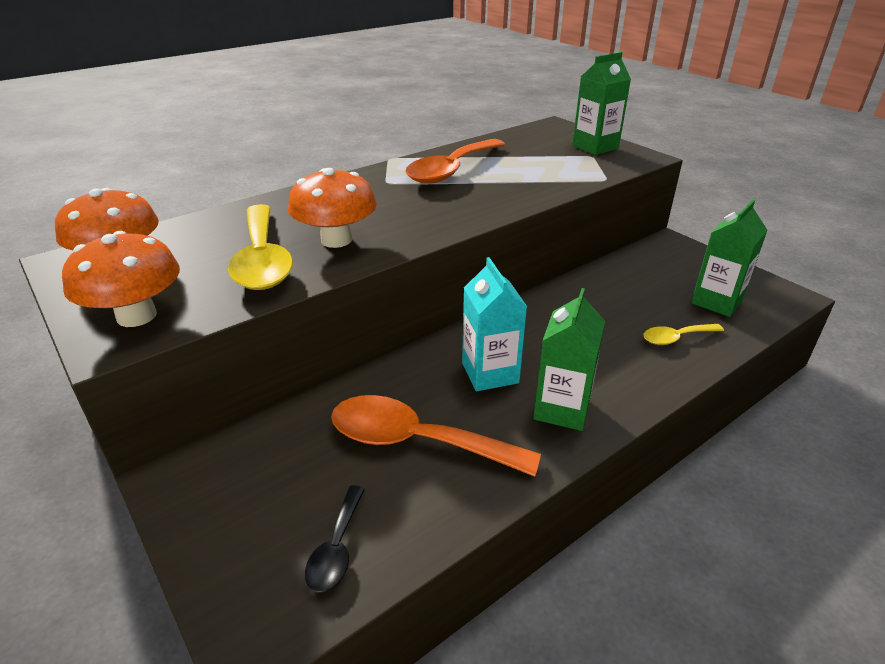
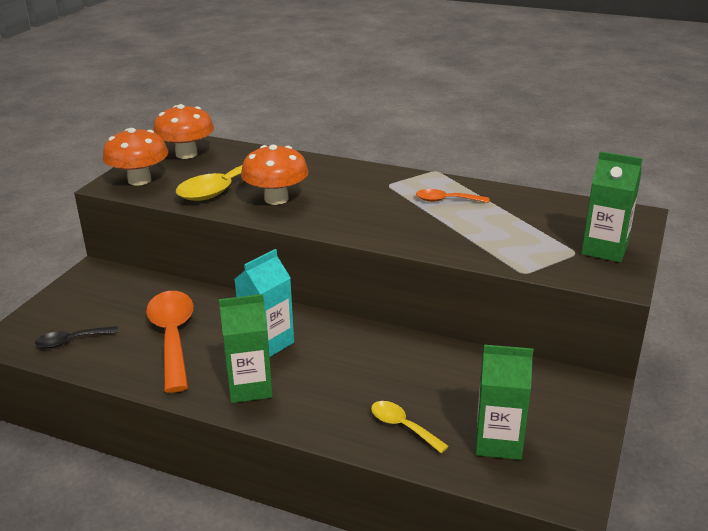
camera: 60 degrees right, 5 degrees down
(451, 170) = (446, 200): orange spoon -> orange spoon, size x0.51

